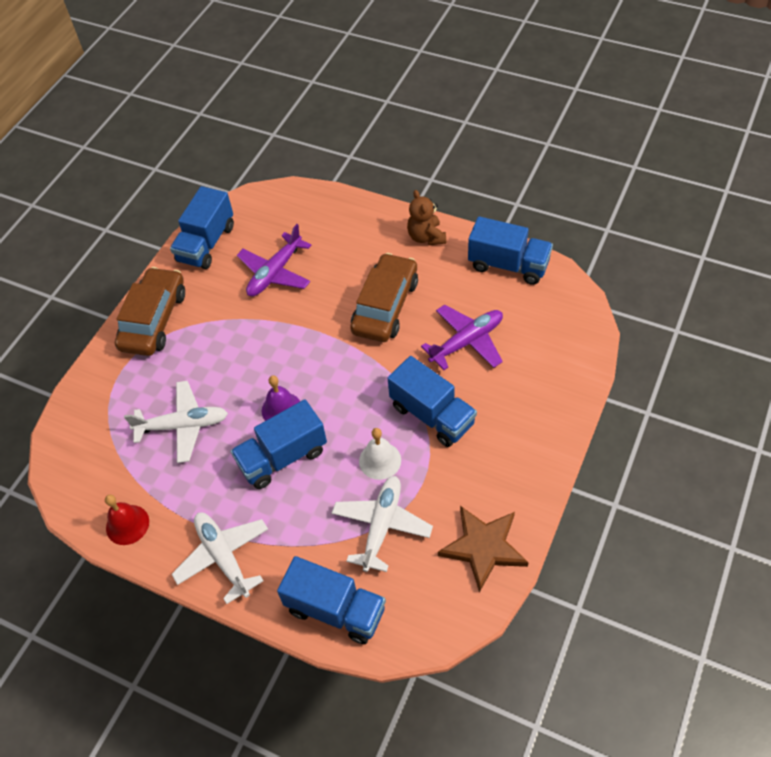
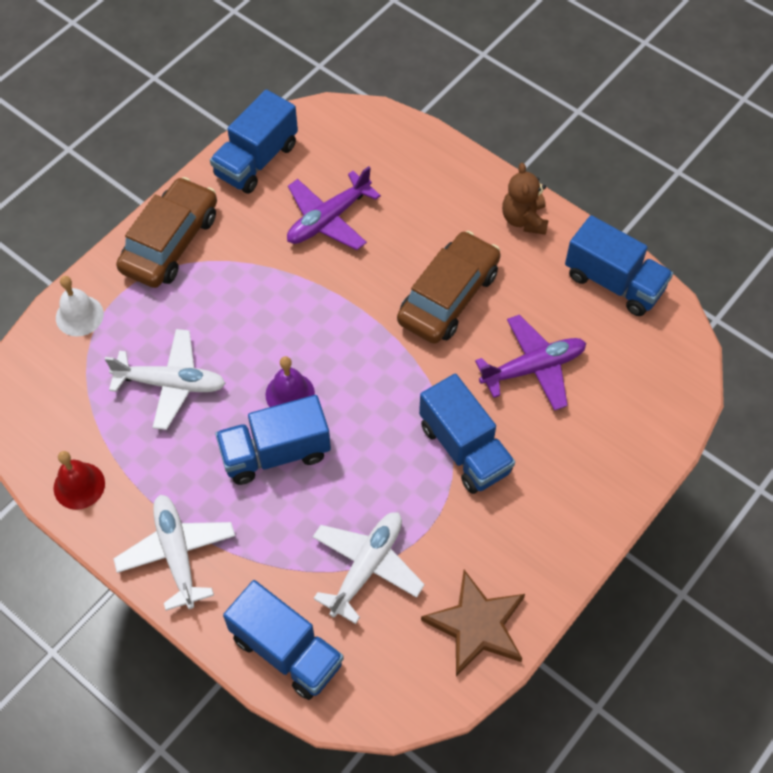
camera: 10 degrees right, 5 degrees up
(380, 460) = (387, 488): white bell -> white bell (79, 315)

